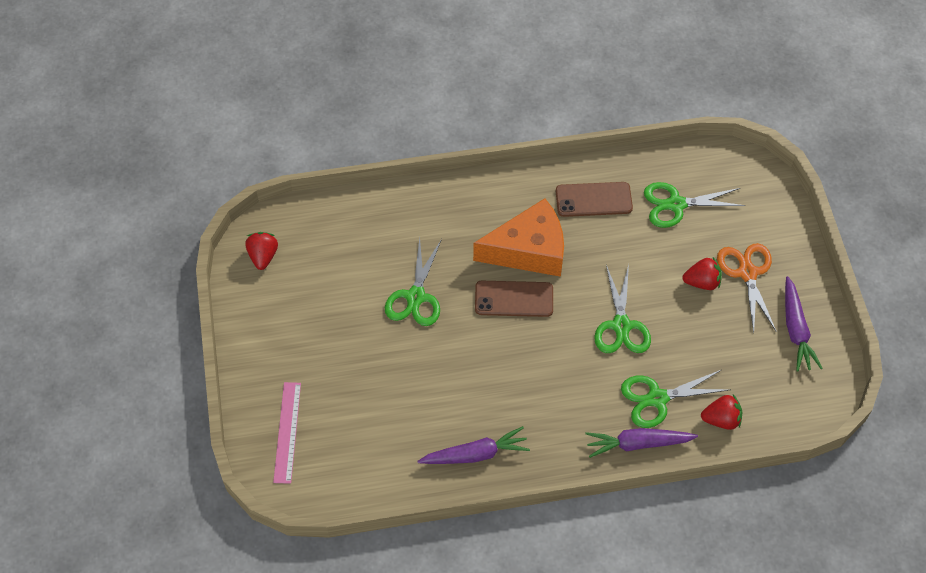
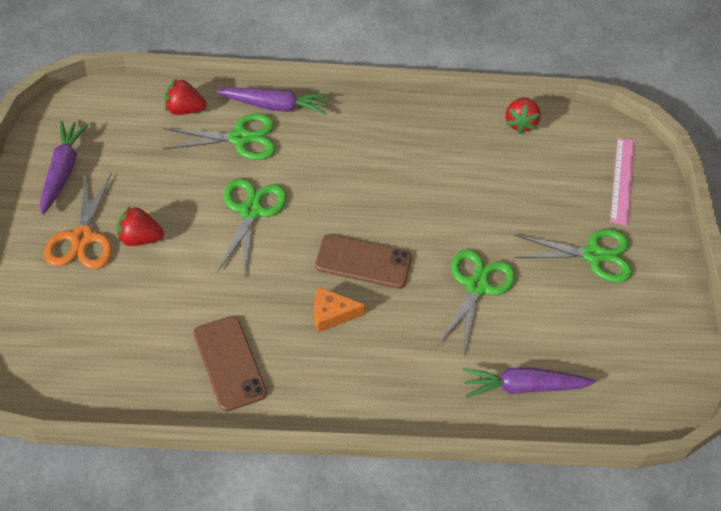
camera: 175 degrees left, 5 degrees down
(263, 256) = (660, 371): red strawberry -> red strawberry (519, 123)
(475, 454) = (435, 127): purple carrot -> purple carrot (523, 386)
(528, 250) = (331, 314): orange cheese -> orange cheese, size x0.46
(593, 200) = (229, 363): brown phone -> brown phone turned 60 degrees clockwise
(676, 204) = (127, 336): green scissors -> green scissors (593, 255)

